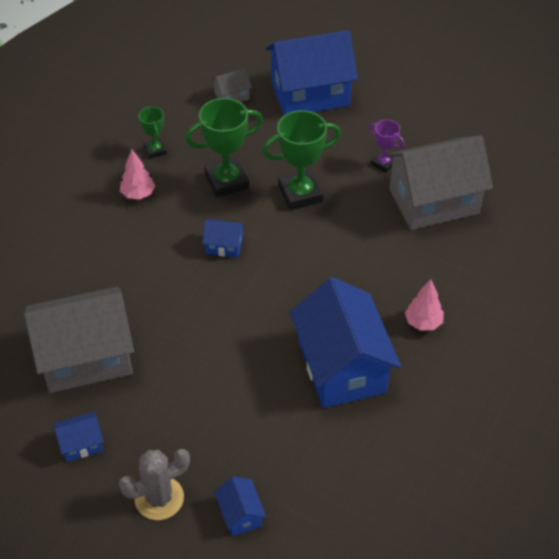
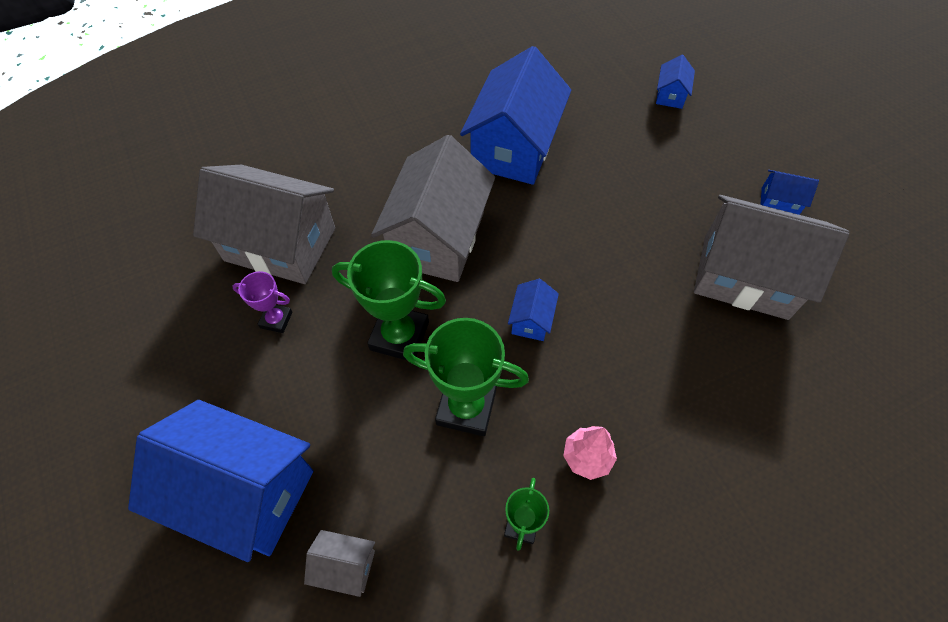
camera: 145 degrees left, 10 degrees up
(159, 498) = (728, 133): grey cactus -> none
(224, 246) = (531, 320): blue house -> blue house turned 60 degrees clockwise
(333, 262) = (438, 238): none -> grey house
(383, 163) = (276, 320): purple trophy -> purple trophy turned 60 degrees counterclockwise
(423, 322) = (415, 144): pink tree -> none

